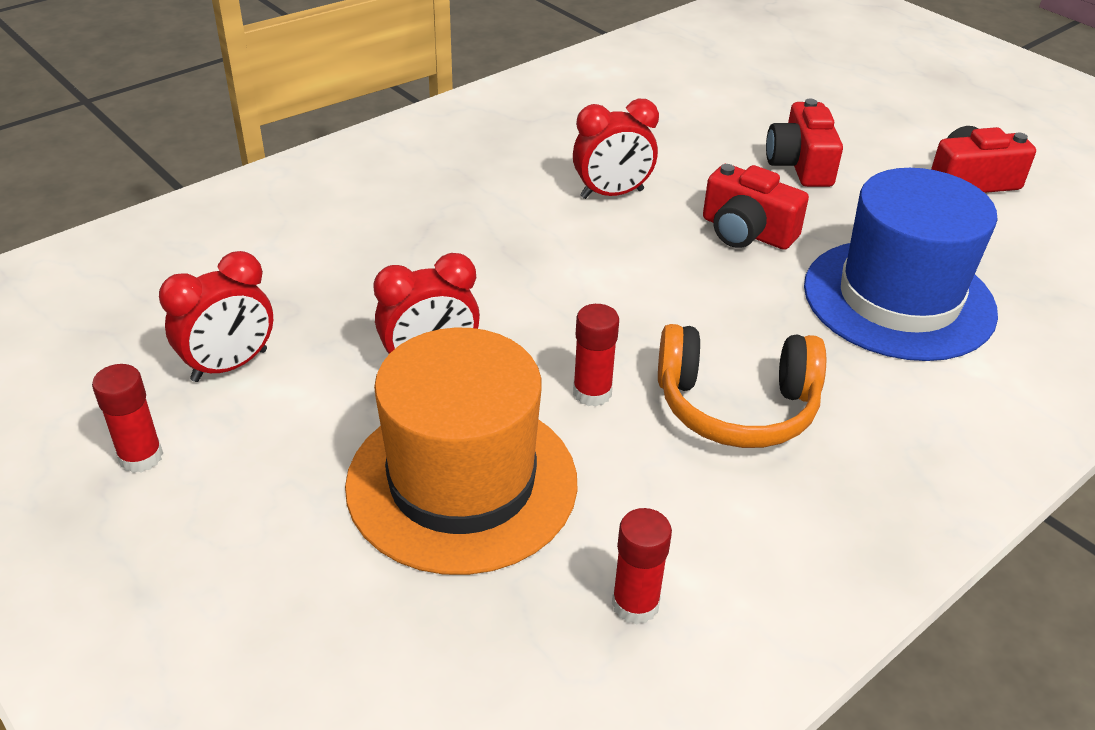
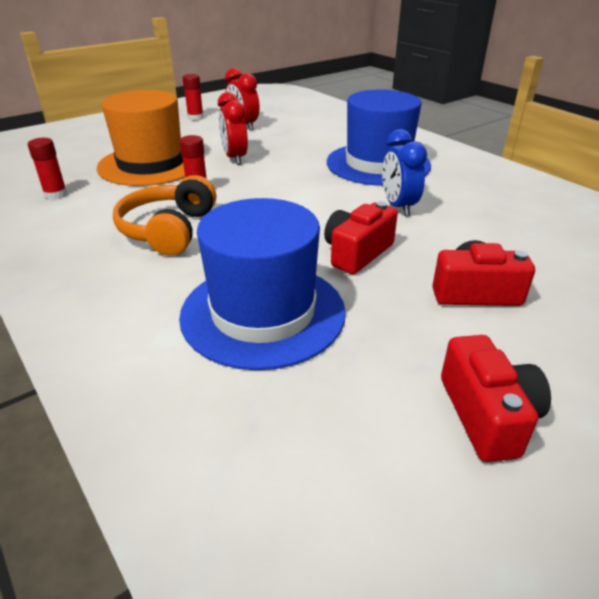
camera: 95 degrees right, 5 degrees down
(459, 201) = (378, 164): none -> blue hat
(612, 194) = (398, 207): red clock -> blue clock

